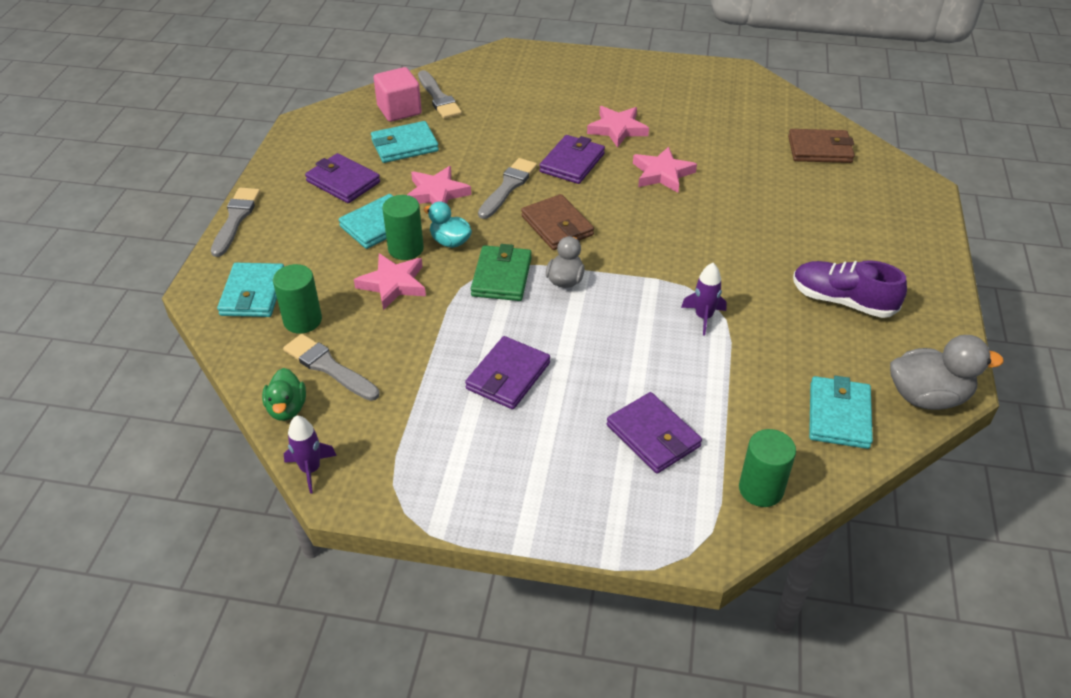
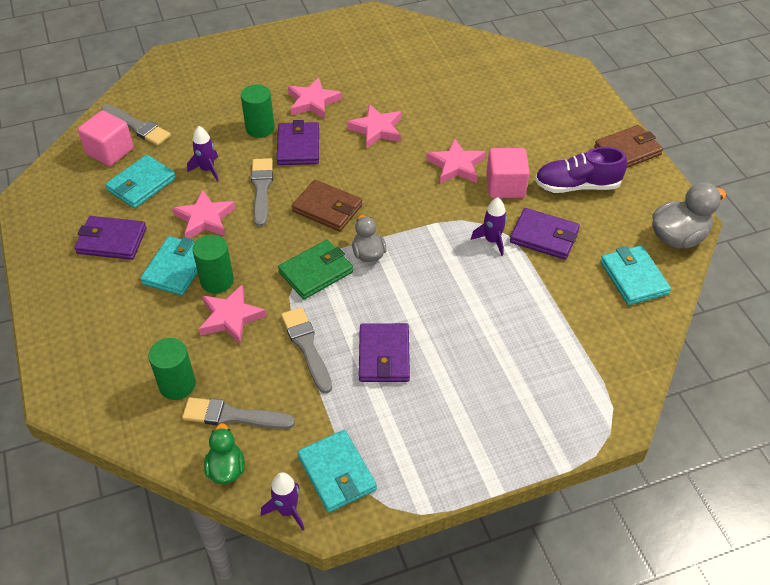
camera: 30 degrees left, 5 degrees up
(236, 219) = (37, 317): grey brush -> grey brush (307, 346)
(253, 293) = (112, 380): turquoise wallet -> turquoise wallet (337, 473)
(287, 409) = (226, 469): green duck -> green duck turned 150 degrees counterclockwise
(450, 241) = (250, 258): turquoise duck -> none
(472, 153) = (207, 169): none -> purple rocket
(501, 277) = (316, 272): green wallet -> green wallet turned 75 degrees clockwise
(653, 436) = (523, 353): purple wallet -> purple wallet (544, 236)
(720, 234) = (456, 166): none -> pink star
(759, 272) = (505, 186): none -> pink cube
(761, 489) = (622, 359): green cylinder -> green cylinder (260, 128)
(819, 150) = (478, 64): brown wallet -> brown wallet (627, 151)

